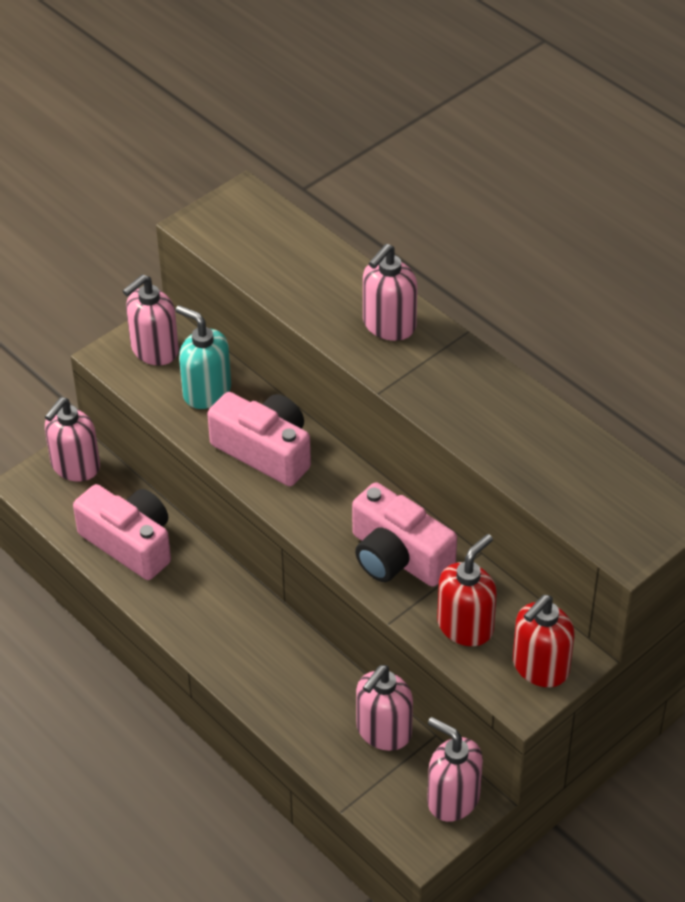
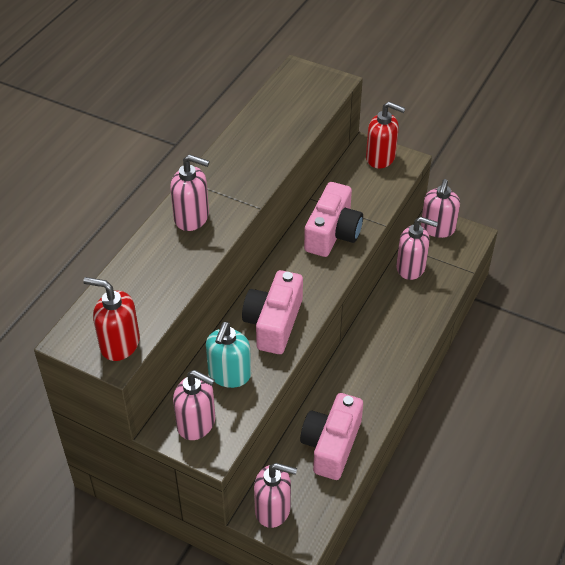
camera: 110 degrees left, 0 degrees up
(465, 626) = (369, 192): red soap dispenser -> red soap dispenser (119, 344)

